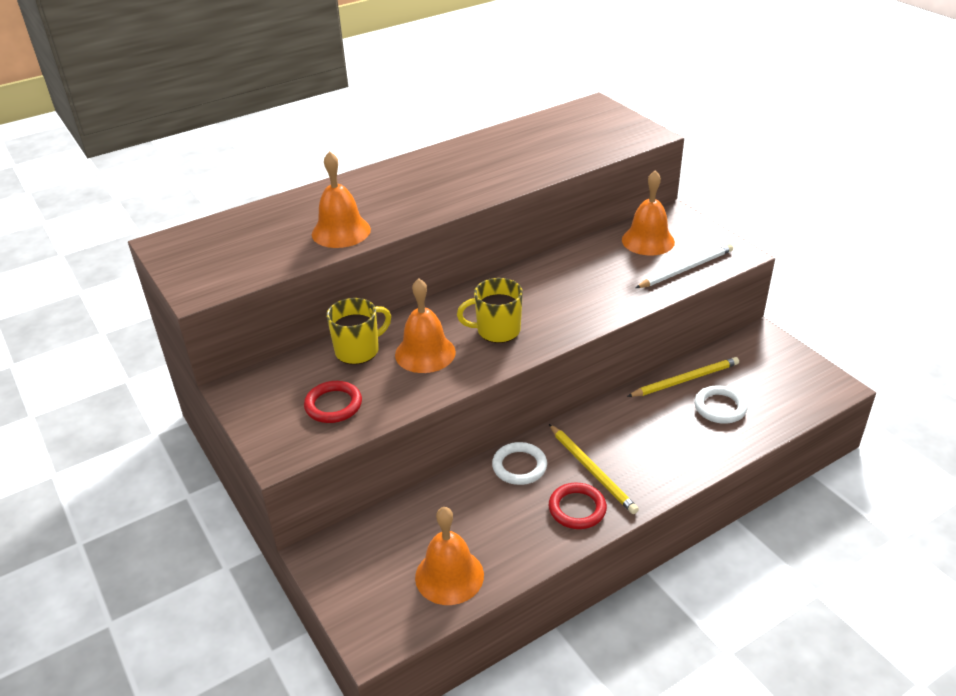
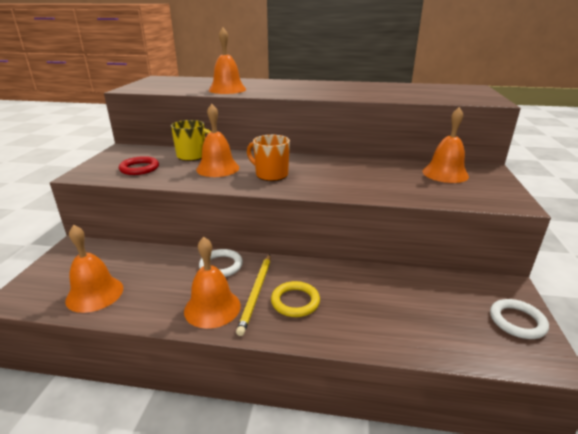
camera: 40 degrees right, 10 degrees down
(497, 331) = (270, 175): yellow mug -> orange mug
(577, 508) = (212, 308): red ring -> orange bell
(633, 455) = (295, 301): none -> yellow ring
(685, 380) = (402, 281): yellow pencil -> none
(686, 269) = (452, 195): white pencil -> none
(720, 407) = (406, 311): white ring -> white ring (517, 321)

